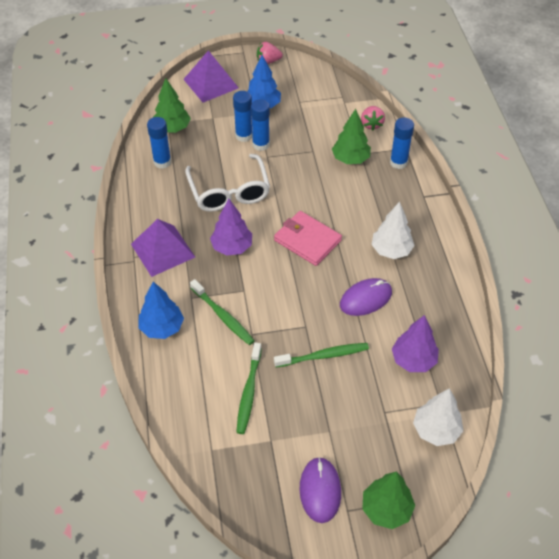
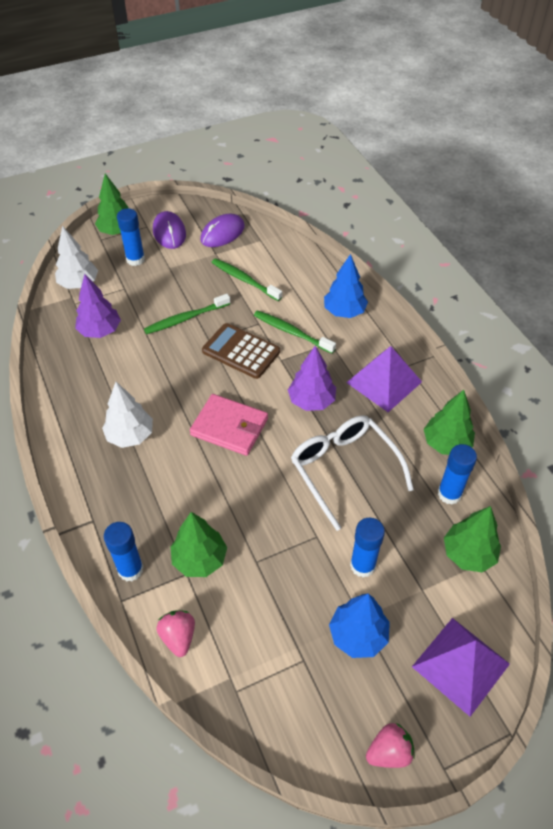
camera: 165 degrees right, 0 degrees up
(142, 193) = (446, 443): none -> green tree
(249, 392) = (244, 280): green toothbrush -> green toothbrush turned 45 degrees counterclockwise
(261, 144) = (332, 555): blue glue stick -> blue glue stick (135, 259)
(278, 306) = (241, 351): none -> brown calculator
(365, 299) = (153, 377): purple mouse -> purple mouse (222, 233)

